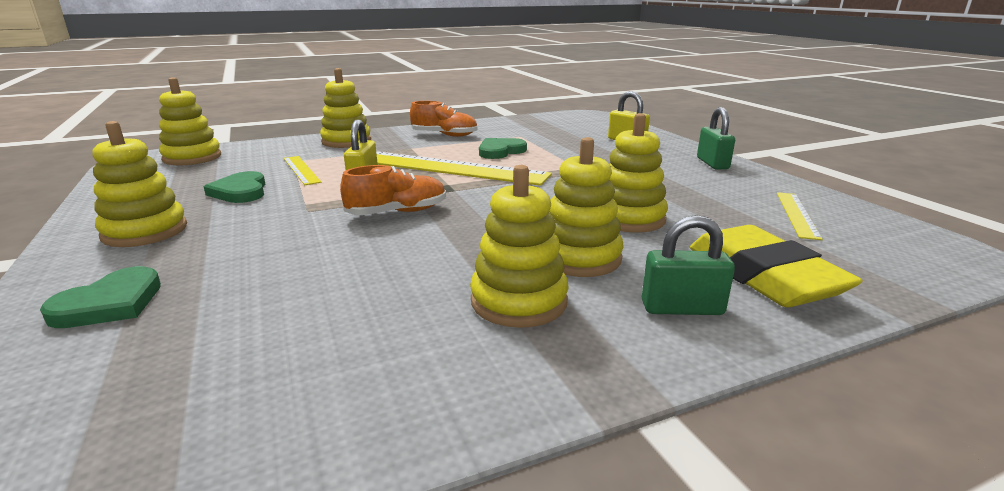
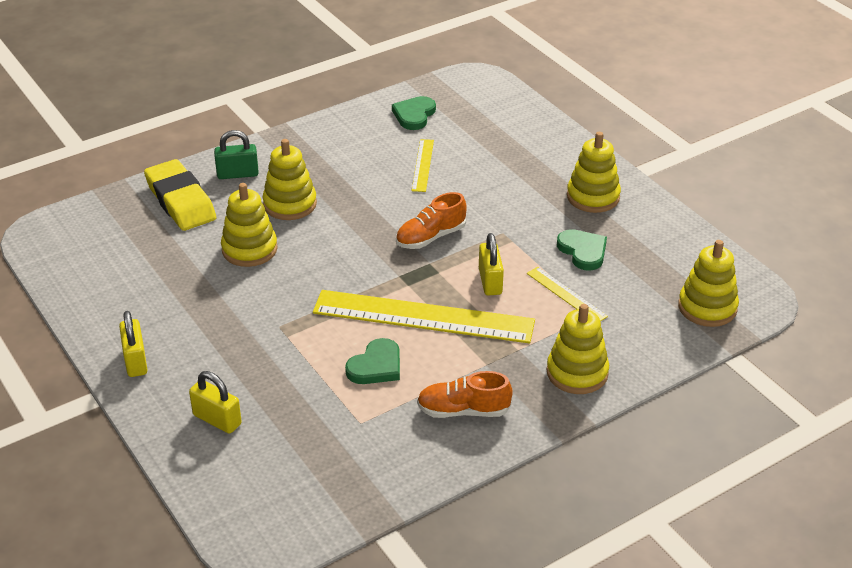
camera: 170 degrees right, 15 degrees up
(110, 303) = (534, 146): green heart -> green heart (414, 115)
(519, 301) = (323, 169): yellow stacking toy -> none
(712, 163) = (135, 361): green padlock -> yellow padlock
(797, 214) = (113, 269): yellow ruler -> yellow ruler (423, 165)

